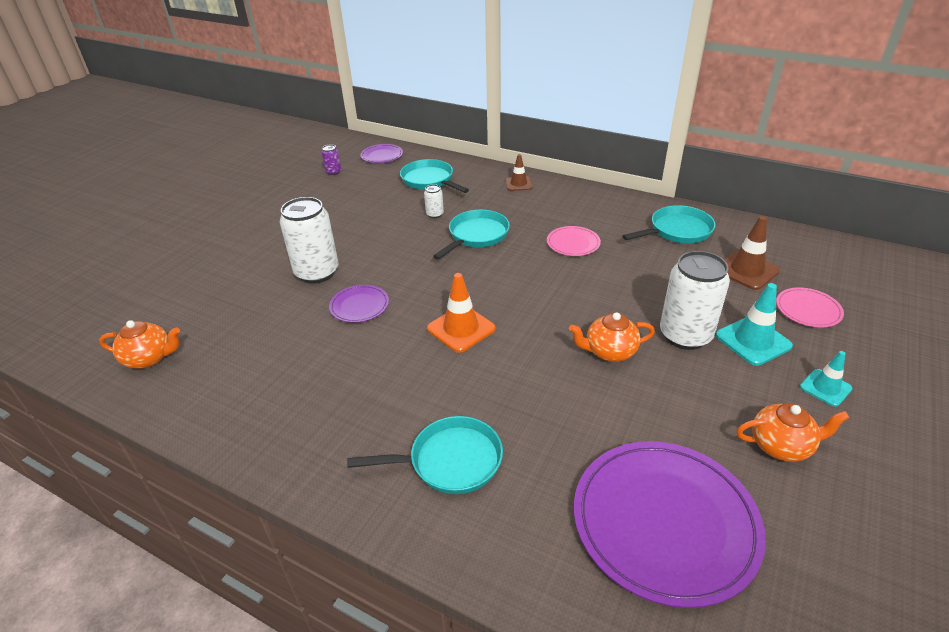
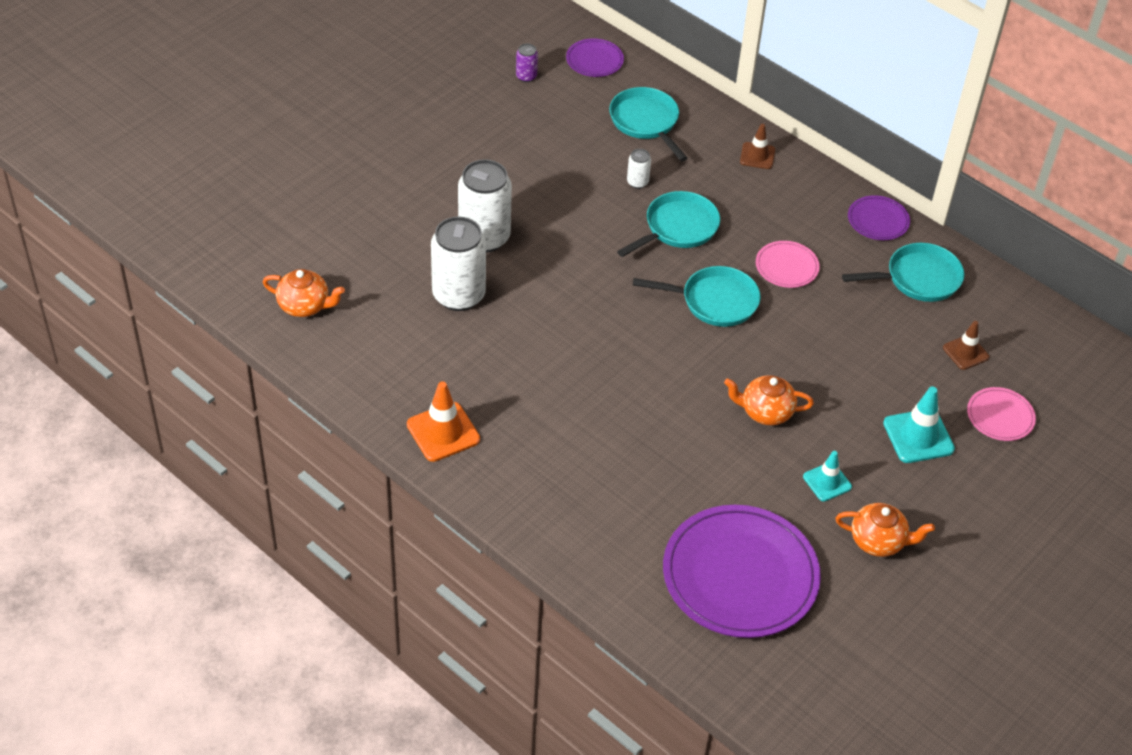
camera: 10 degrees right, 10 degrees up
(359, 306) = (524, 294): purple plate -> purple plate (878, 220)
(450, 461) = (575, 481): turquoise pan -> turquoise pan (714, 301)
(461, 329) = (623, 348): orange traffic cone -> orange traffic cone (443, 432)
(685, 335) = (852, 413): white can -> white can (458, 295)
(746, 270) = (965, 352): brown traffic cone -> brown traffic cone, size x0.64
(825, 388) = (957, 501): turquoise traffic cone -> turquoise traffic cone (827, 482)

